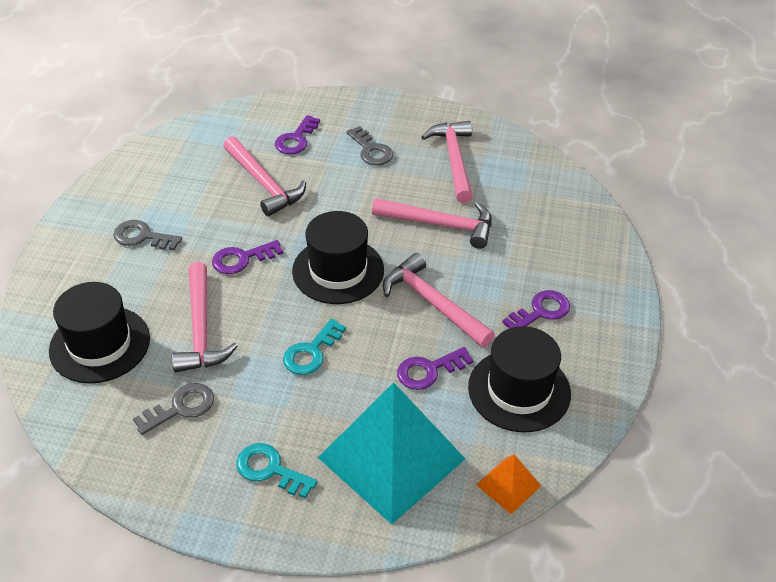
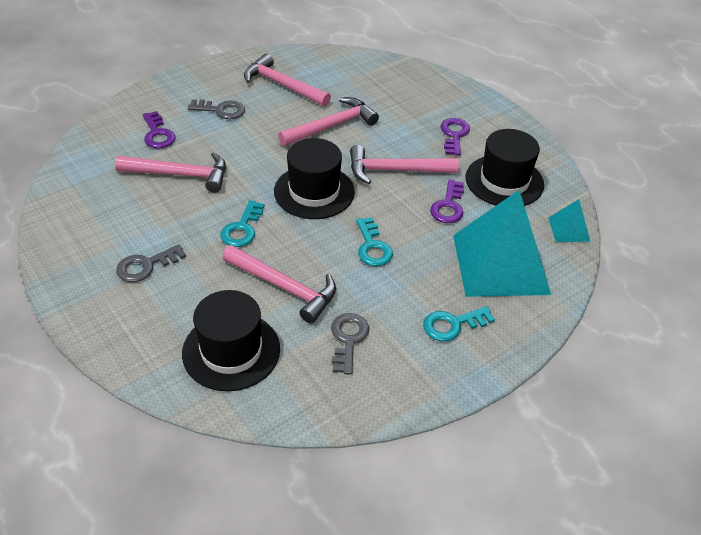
camera: 50 degrees left, 0 degrees up
(242, 259) = (242, 228): purple key -> turquoise key
(508, 485) = (569, 229): orange pyramid -> turquoise pyramid

